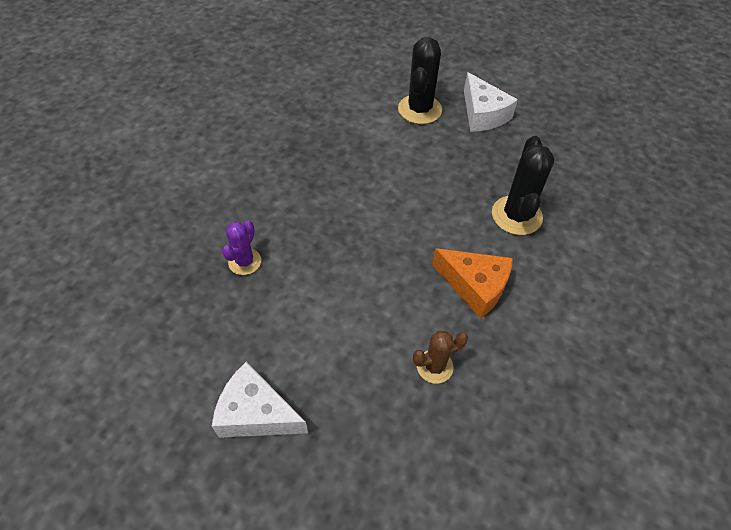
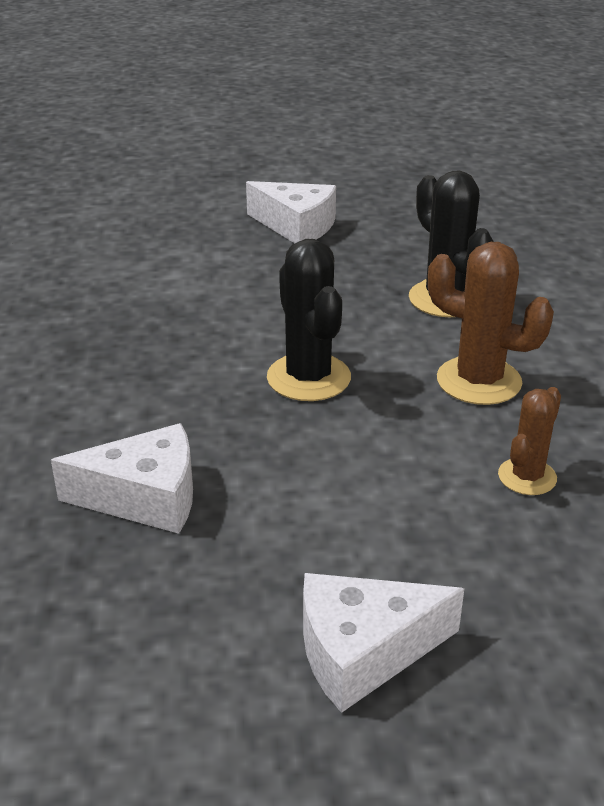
camera: 35 degrees left, 20 degrees down
(245, 261) = (145, 498): purple cactus -> white cheese
(419, 109) = (211, 249): black cactus -> black cactus (308, 378)
(474, 286) = (478, 381): orange cheese -> brown cactus

